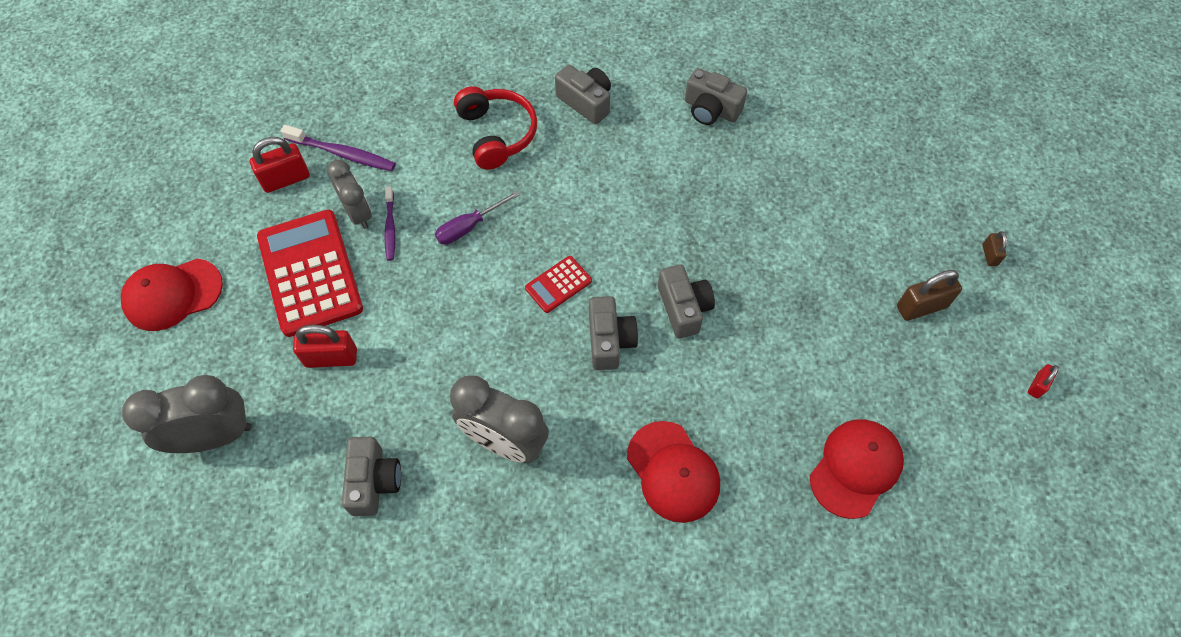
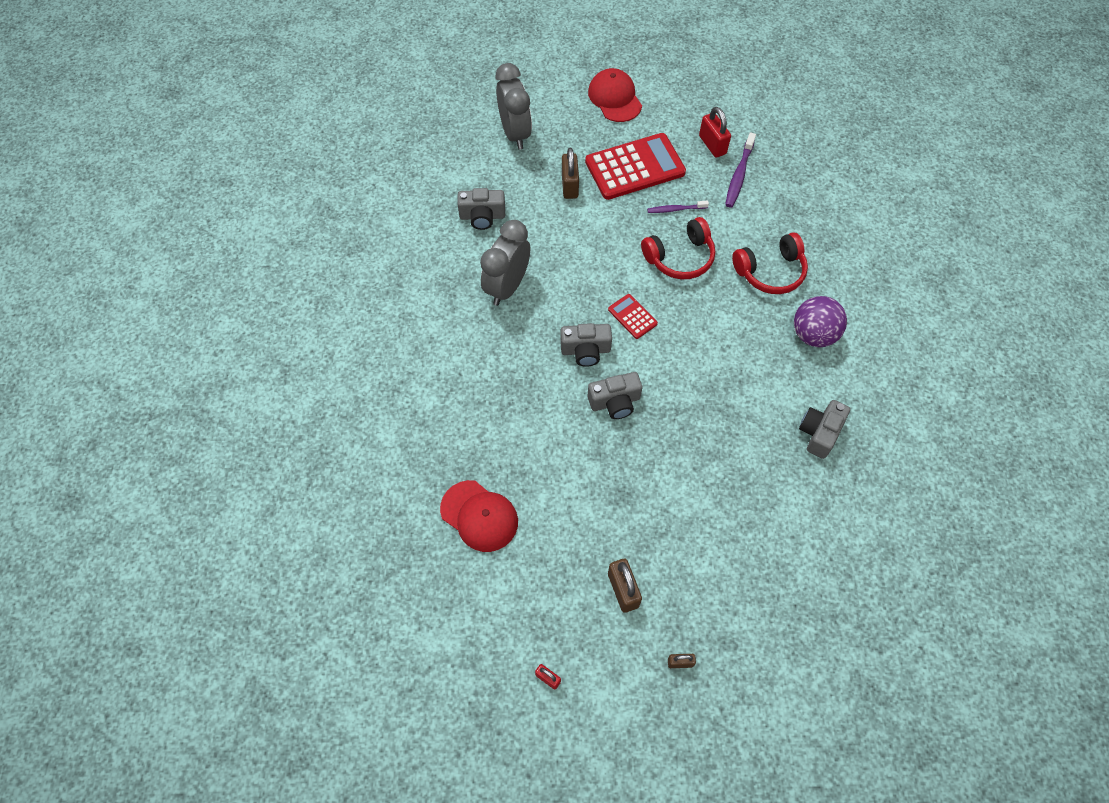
camera: 90 degrees right, 0 degrees up
(331, 358) = (569, 185): red padlock -> brown padlock
(358, 213) = (686, 189): grey clock -> none
(469, 227) = (680, 257): purple screwdriver -> red headphones
(586, 102) = (813, 334): grey camera -> purple ball
(673, 471) = (482, 389): red cap -> none

